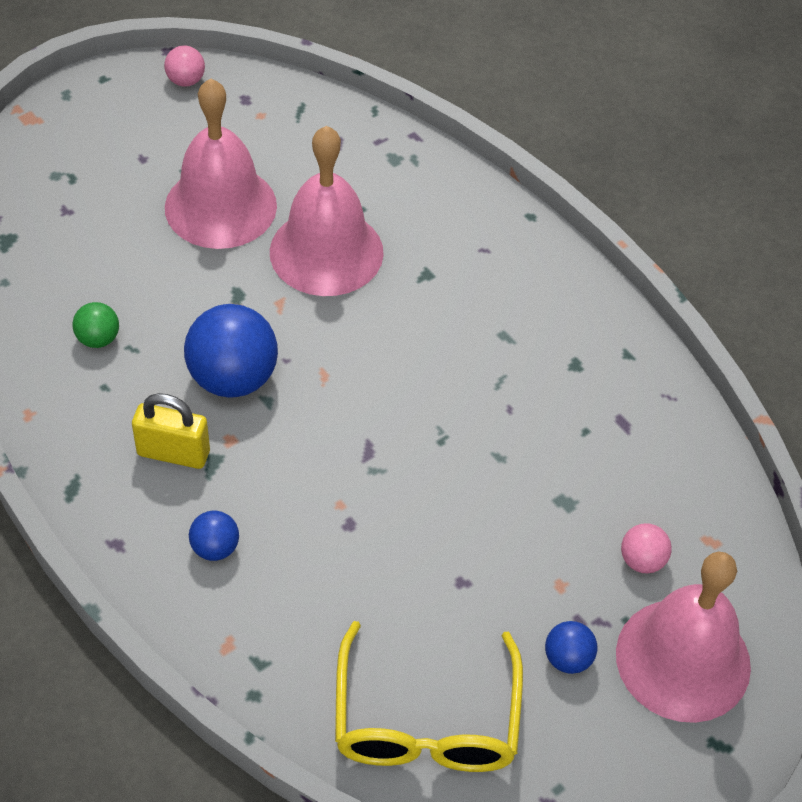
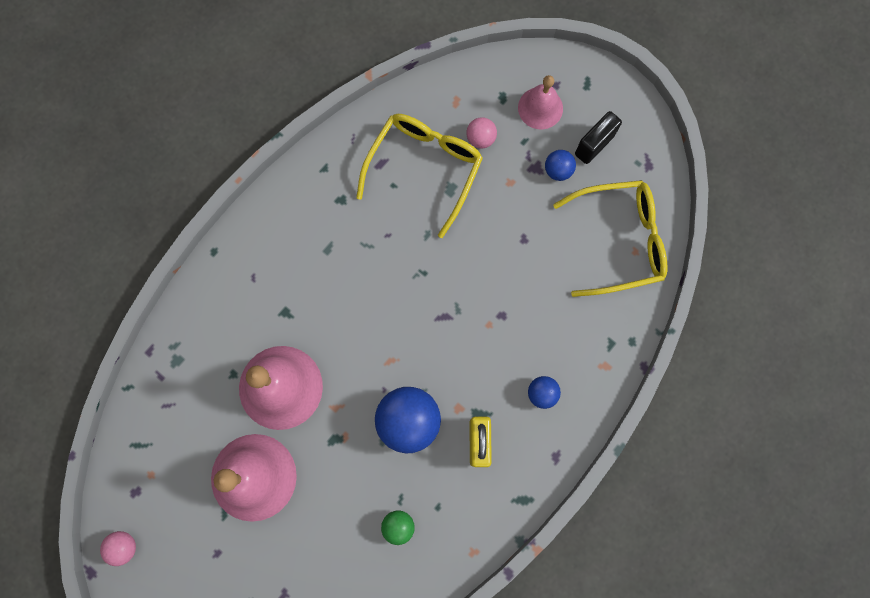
camera: 100 degrees left, 25 degrees up
(603, 726) = (594, 145): none -> black padlock
(604, 475) = (424, 169): none -> yellow glasses
(683, 659) = (540, 108): pink bell -> pink bell, size x0.57

